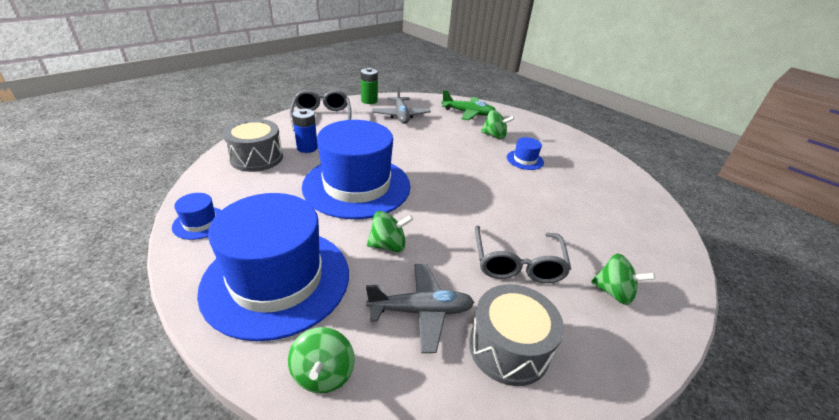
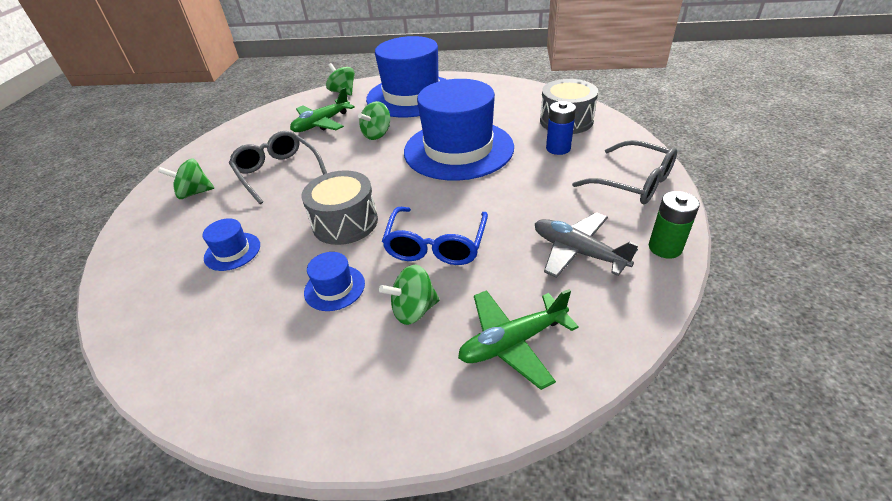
camera: 145 degrees right, 5 degrees up
(200, 223) = (497, 87): blue hat -> blue hat (232, 251)
(421, 311) = (322, 123): grey plane -> green plane
(455, 148) = (436, 245): none -> blue glasses
(508, 348) = (261, 135): grey drum -> grey drum (345, 222)

